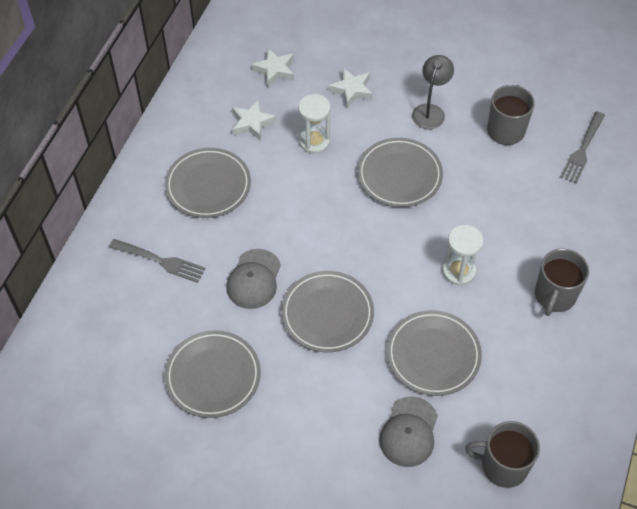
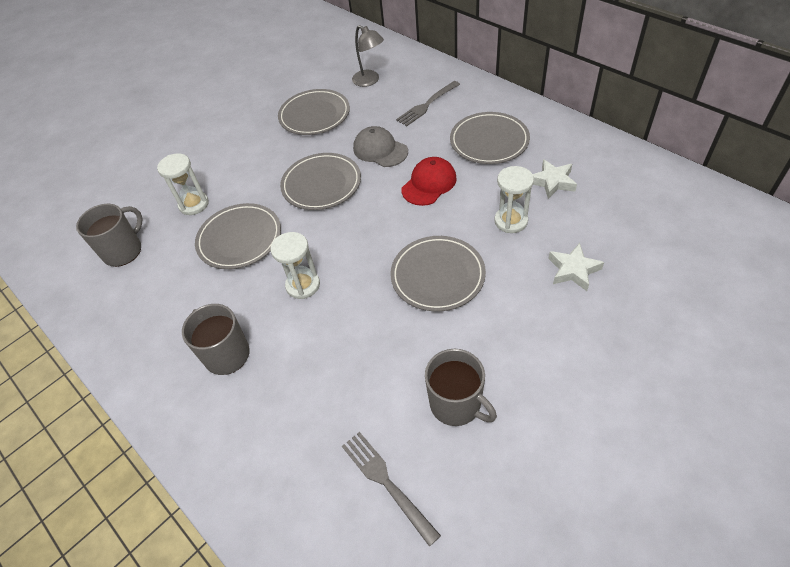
camera: 120 degrees right, 5 degrees down
(275, 70) = (623, 214): white star -> none
(290, 217) = (429, 184): none -> red cap
(409, 432) = (194, 204): grey cap -> white hourglass
(430, 111) = (516, 334): grey lamp -> grey lamp (370, 81)

